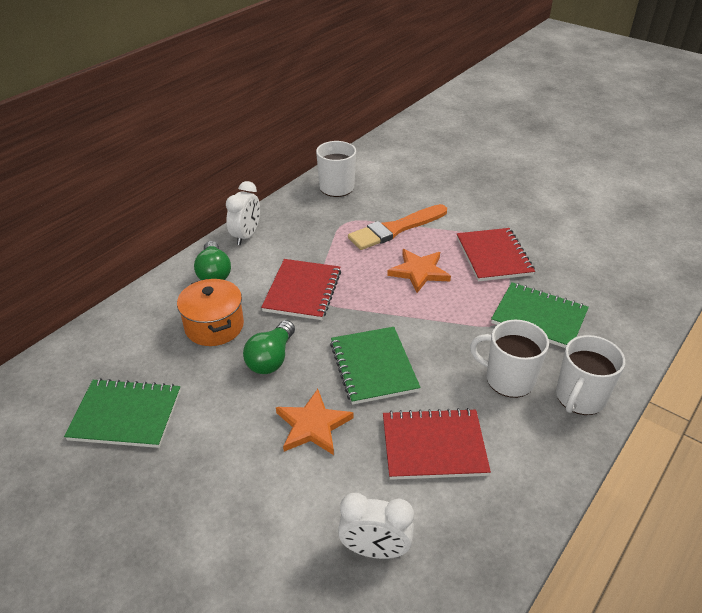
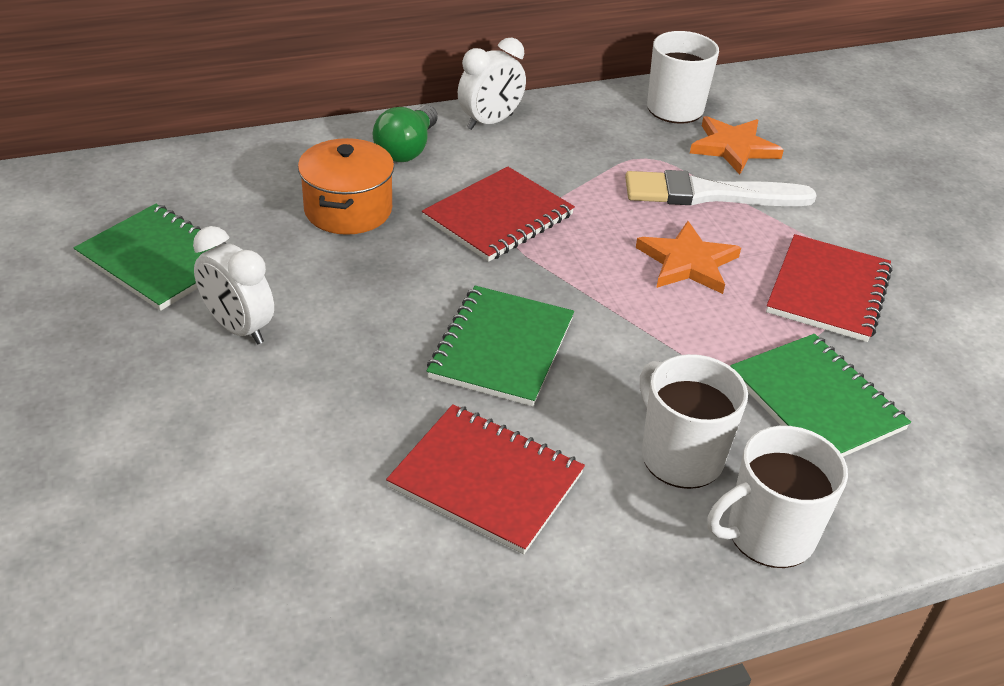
camera: 30 degrees right, 0 degrees up
(271, 358) = (381, 277): green light bulb -> none
(313, 425) = (356, 377): orange star -> orange star (733, 148)
(374, 550) = (291, 553): white clock -> white clock (239, 328)
(395, 229) = (709, 194): orange brush -> white brush

